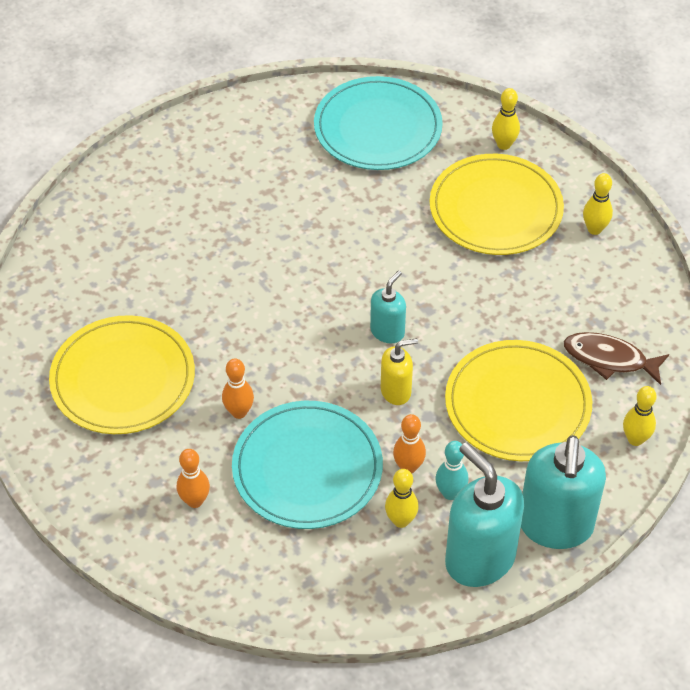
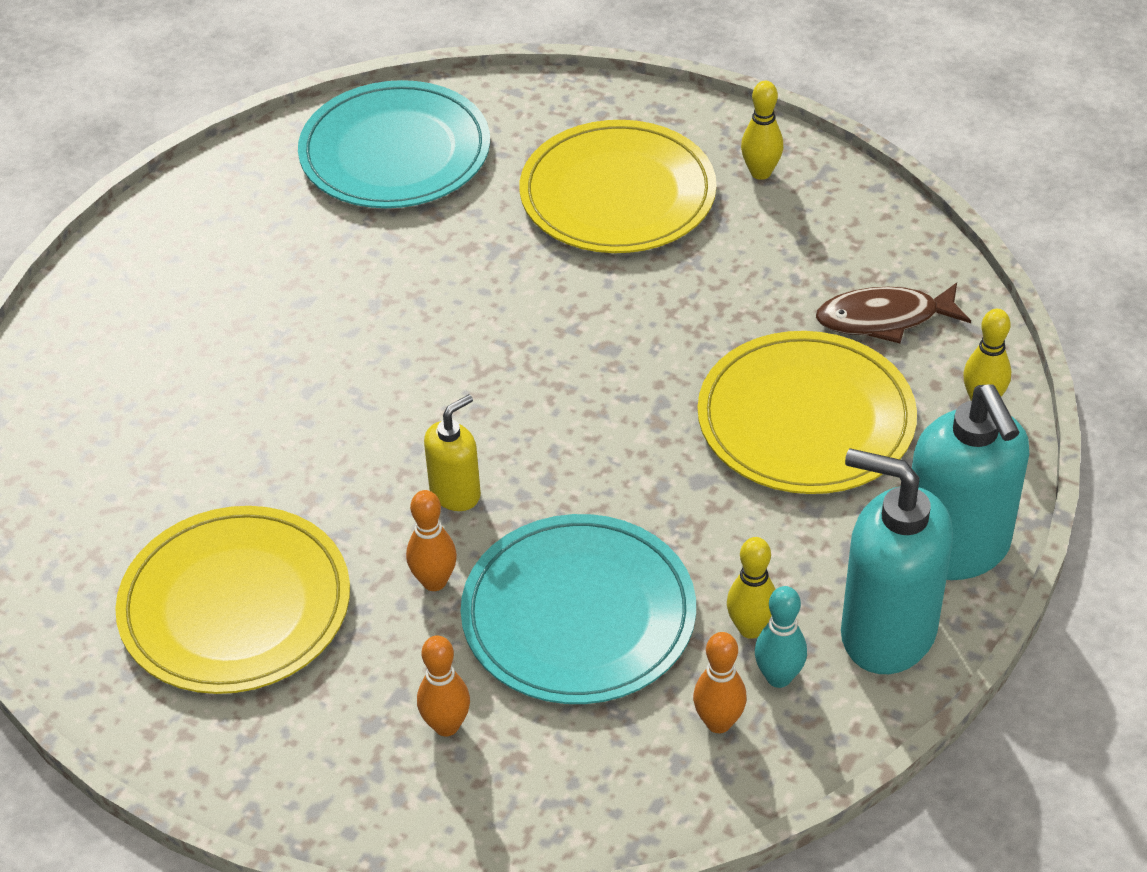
camera: 25 degrees left, 5 degrees down
(387, 331) = (574, 397): turquoise soap dispenser -> none
(396, 391) = (635, 467): yellow soap dispenser -> yellow soap dispenser (455, 493)
(408, 467) = (715, 556): orange bowling pin -> orange bowling pin (718, 722)
(450, 493) = (793, 565): turquoise bowling pin -> turquoise bowling pin (778, 677)
(504, 144) = (577, 114): yellow bowling pin -> none

